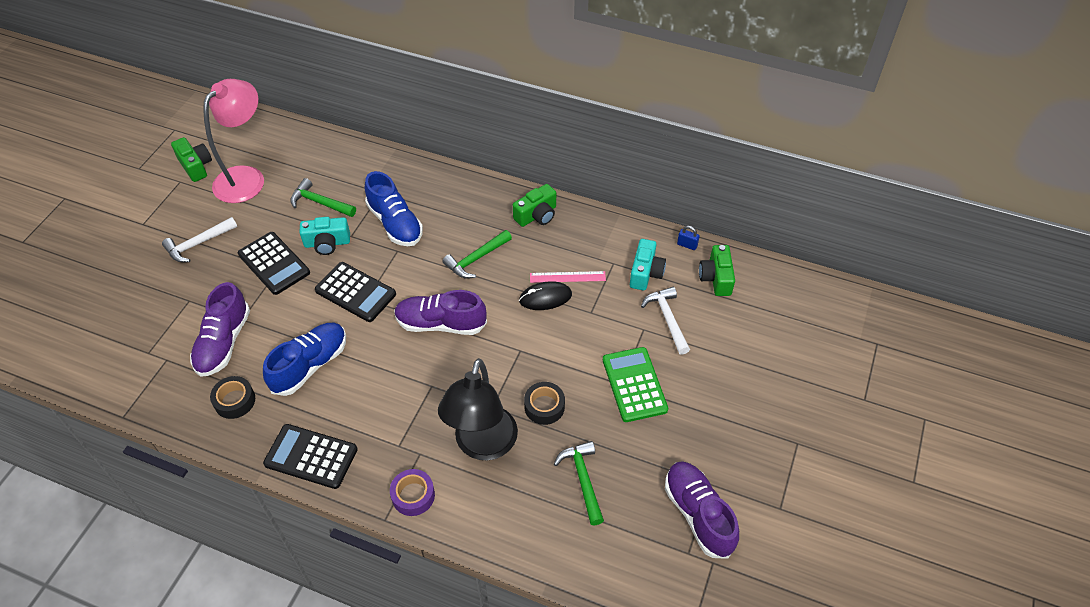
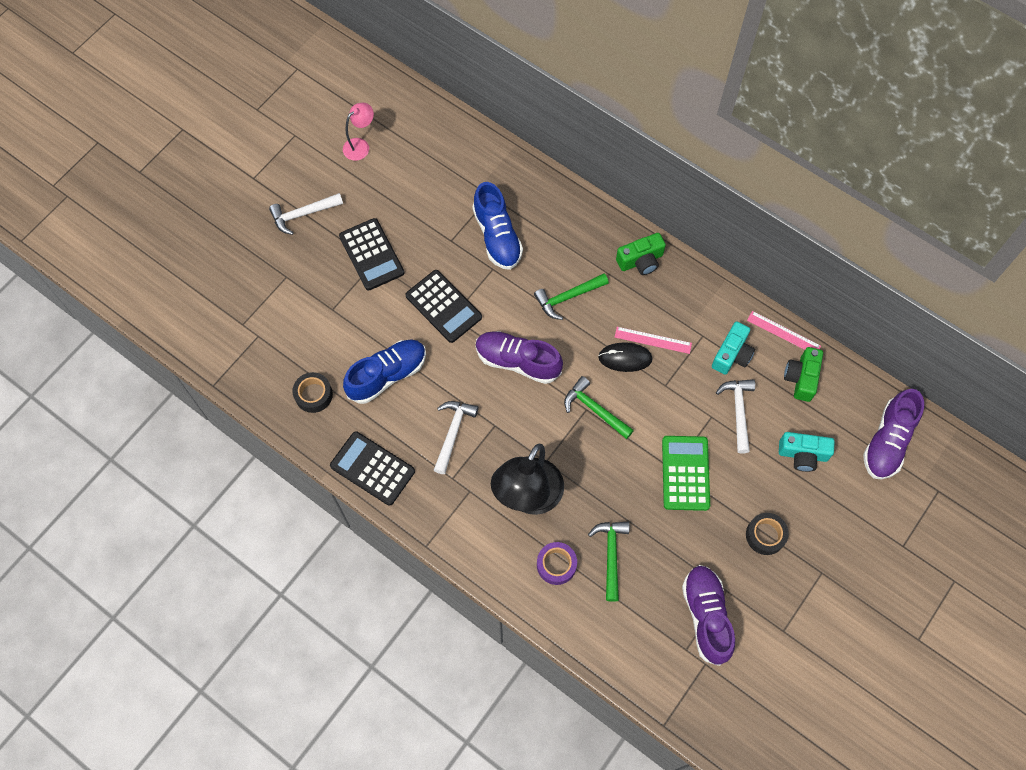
camera: 15 degrees right, 15 degrees up
(196, 166) = (313, 120): green camera -> none
(223, 342) = (312, 331): purple shoe -> purple shoe (887, 441)
(246, 177) = (360, 145): pink lamp -> pink lamp, size x0.51
(320, 203) = (427, 194): green hammer -> green hammer (594, 409)
(327, 243) = (426, 243): turquoise camera -> turquoise camera (802, 454)
(389, 402) = (453, 432): none -> white hammer
(413, 495) = (455, 530): purple tape -> purple tape (556, 565)
(544, 406) = (594, 474): black tape -> black tape (765, 535)
(687, 245) = (783, 333): blue padlock -> pink ruler

